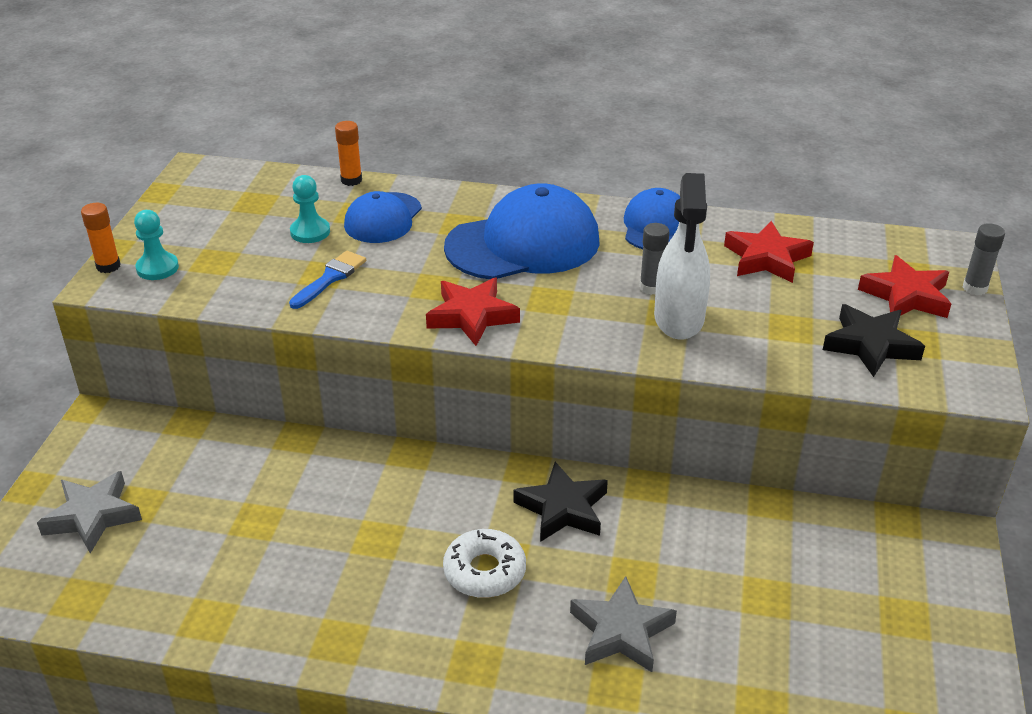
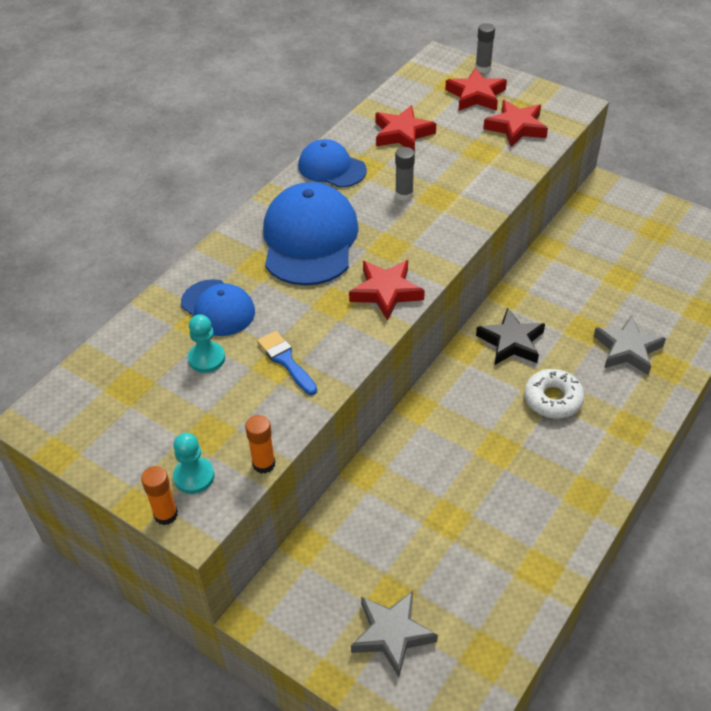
camera: 65 degrees left, 10 degrees up
(351, 180) = (141, 313): orange glue stick -> orange glue stick (264, 464)
(679, 319) = (447, 194): white spray bottle -> none
(870, 345) = (516, 127): black star -> red star

